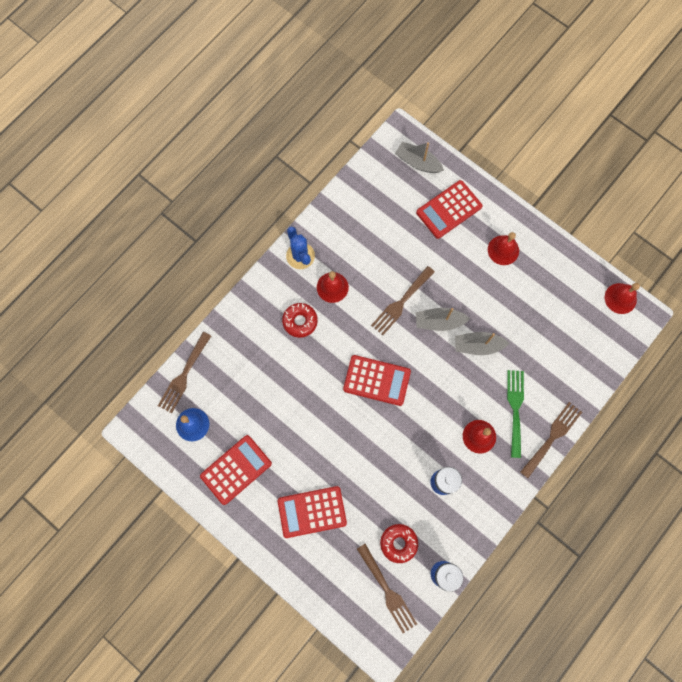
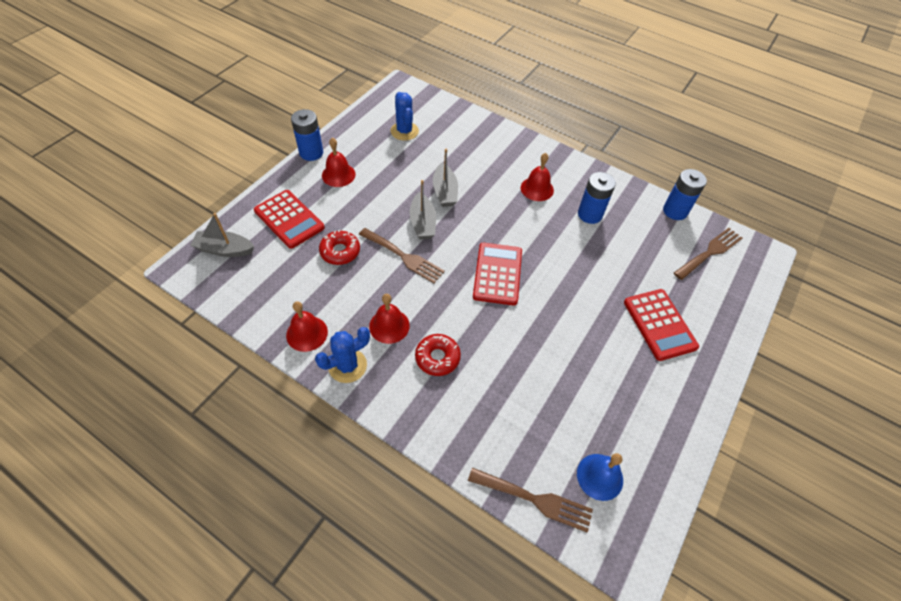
camera: 100 degrees left, 20 degrees down
(236, 469) = (640, 412): red calculator -> none
(398, 543) = (661, 246): red donut -> red donut (340, 251)
(417, 162) = (224, 249): grey boat -> grey boat turned 75 degrees clockwise
(515, 409) = (504, 164): green fork -> none
(533, 225) = (311, 153): none -> blue battery
(552, 437) = (524, 140): brown fork -> none
(565, 314) = (404, 131): none -> blue cactus
(620, 298) = (386, 97): red bell -> red bell (307, 333)

